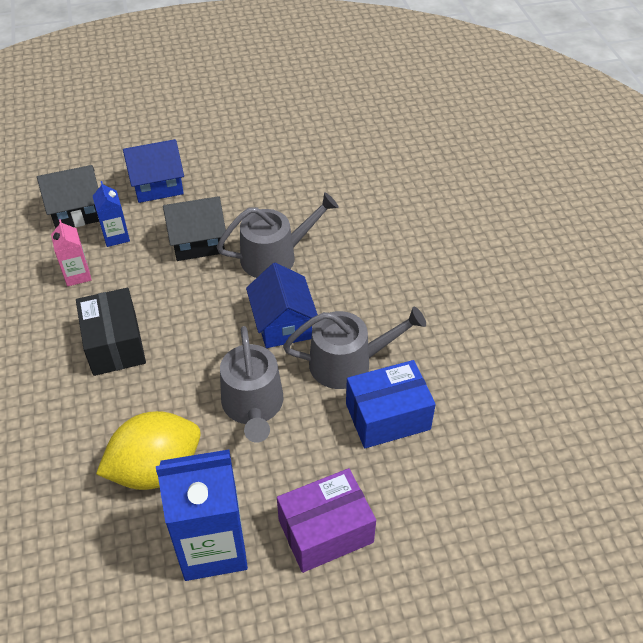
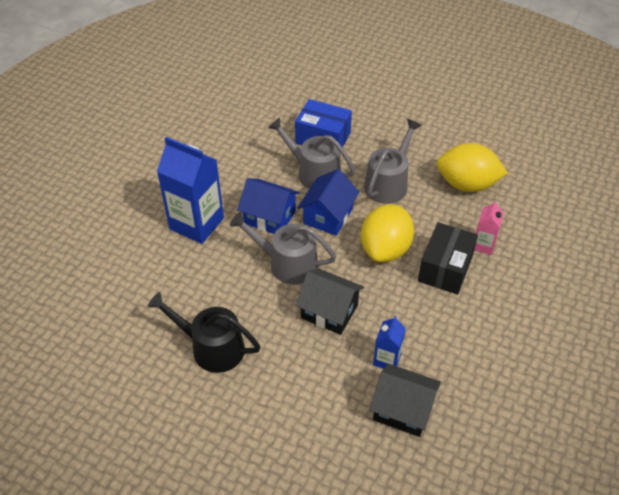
camera: 140 degrees left, 0 degrees up
(77, 275) = (439, 342): pink carton -> pink carton (483, 245)
(157, 185) = (315, 392): blue house -> blue house (269, 217)
(193, 326) = (385, 249): none -> yellow lemon
(213, 546) = (461, 138): blue carton -> blue carton (196, 223)
(267, 167) = (212, 347): none -> black watering can
(325, 531) = (402, 115): purple box -> none

